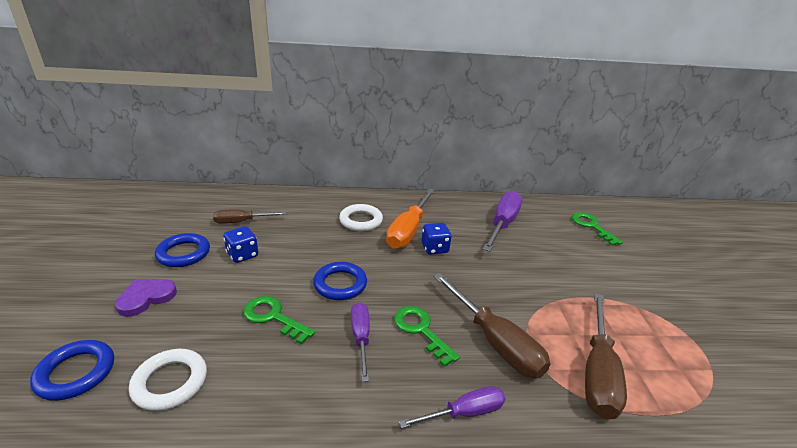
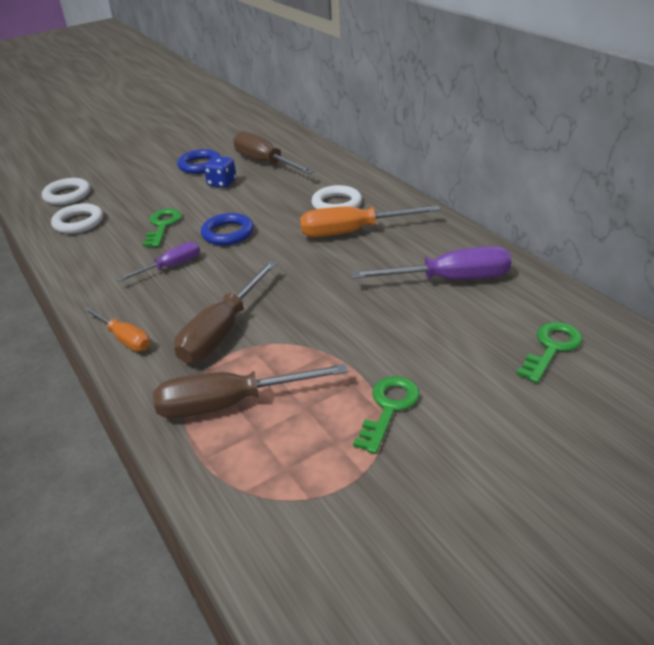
camera: 65 degrees right, 5 degrees up
(76, 373) = (67, 195): blue ring -> white ring
(146, 298) = (143, 179): purple heart -> none
(241, 222) = (265, 162): brown screwdriver -> brown screwdriver, size x1.67
(421, 330) = (203, 289): green key -> green key (389, 408)
(434, 248) = (338, 255): blue dice -> none
(464, 413) = (125, 339): purple screwdriver -> orange screwdriver

